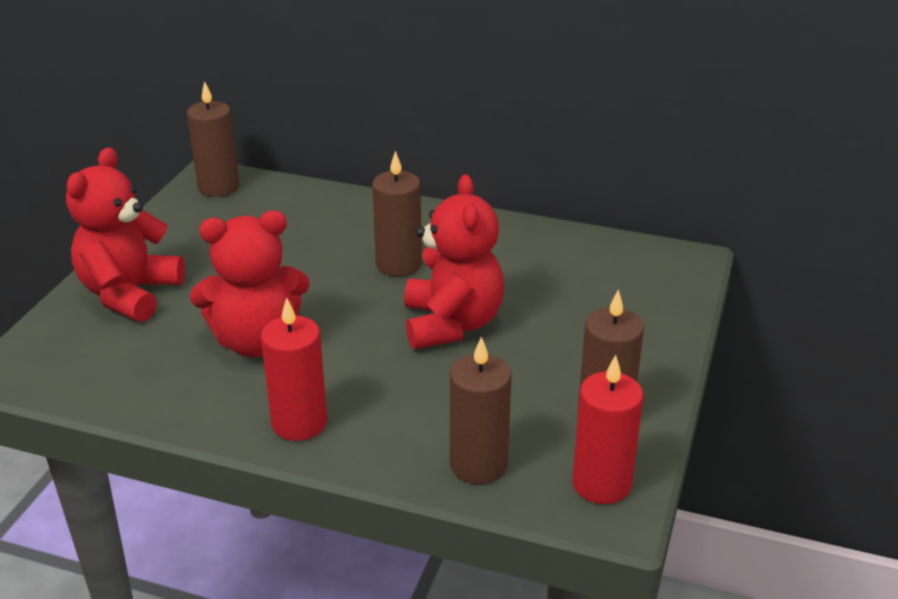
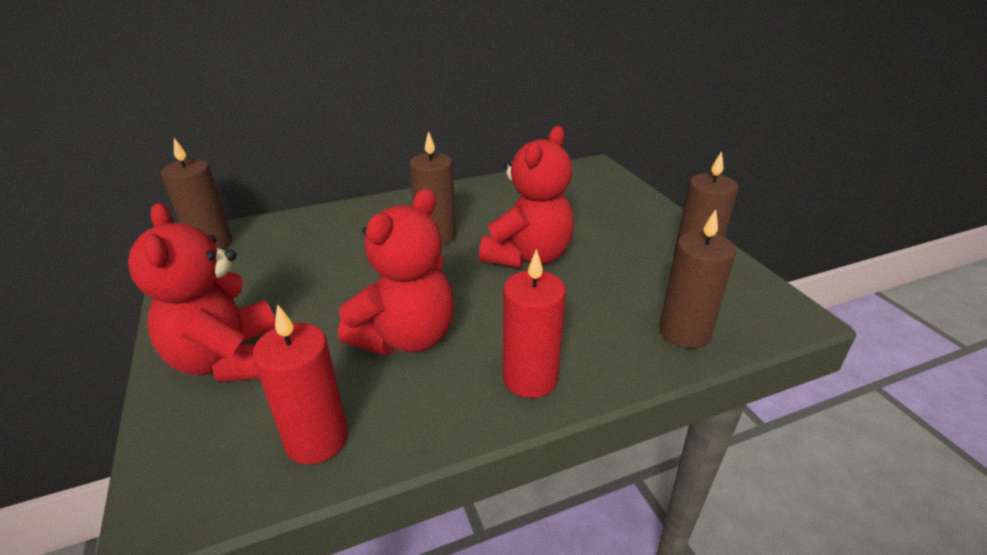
camera: 40 degrees left, 0 degrees up
(452, 324) = (528, 256): red teddy bear -> red teddy bear turned 75 degrees clockwise
(601, 484) = (759, 301): red candle -> red candle (316, 439)

